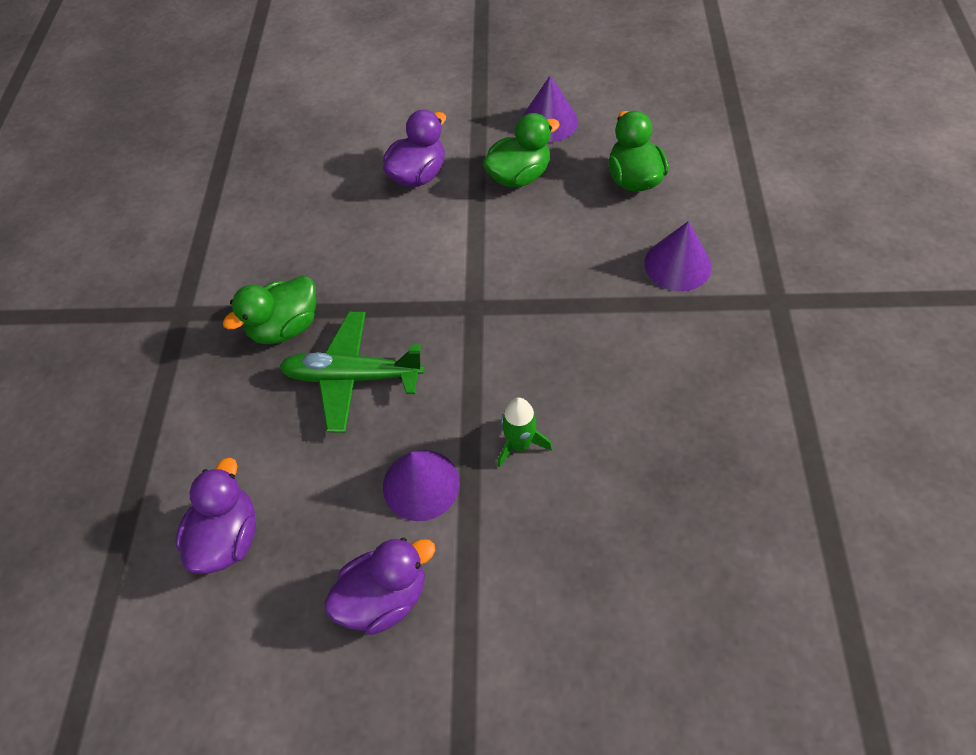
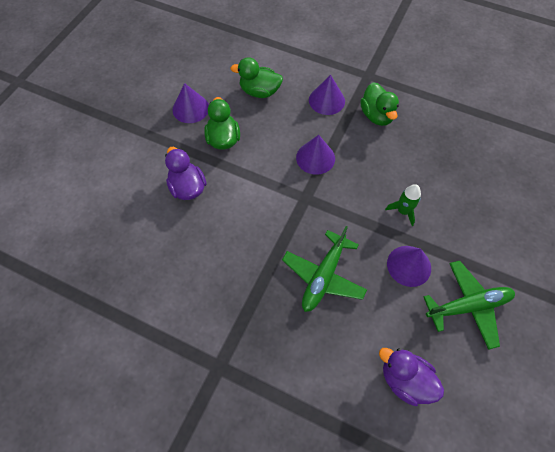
camera: 70 degrees left, 5 degrees up
(285, 327) = (267, 302): green duck -> green duck (377, 116)
(384, 597) = (468, 306): purple duck -> green plane
(553, 292) = (315, 158): none -> purple cone

